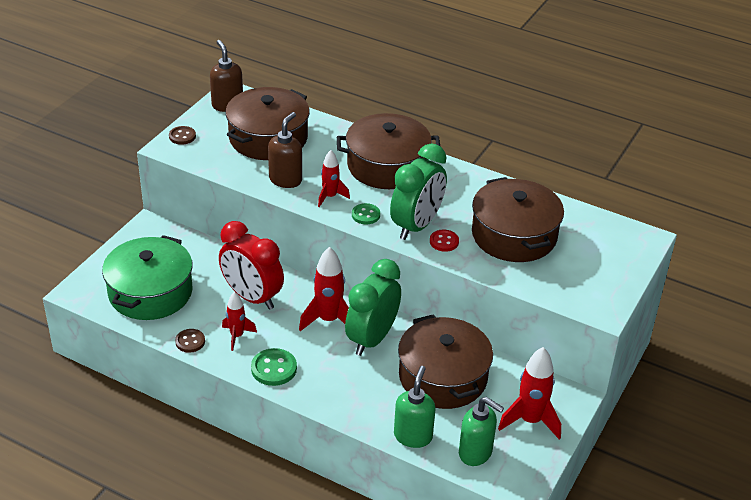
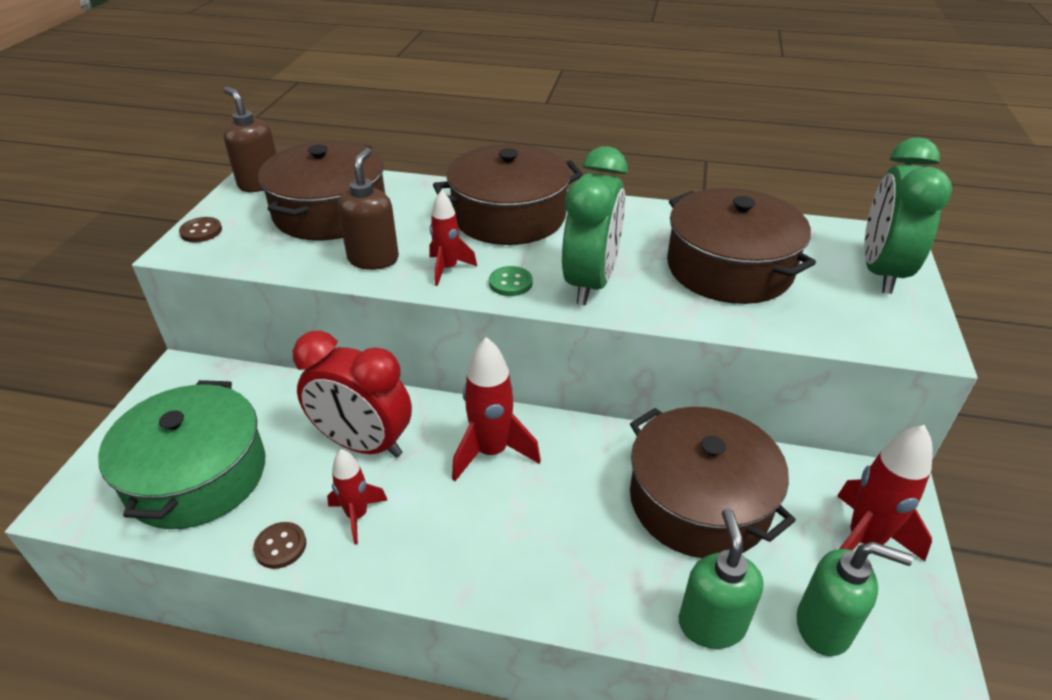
camera: 15 degrees left, 0 degrees up
(274, 368) = (435, 559): green button -> none
(372, 339) = (567, 466): green clock -> green clock (881, 272)
(444, 241) = (641, 296): red button -> none

